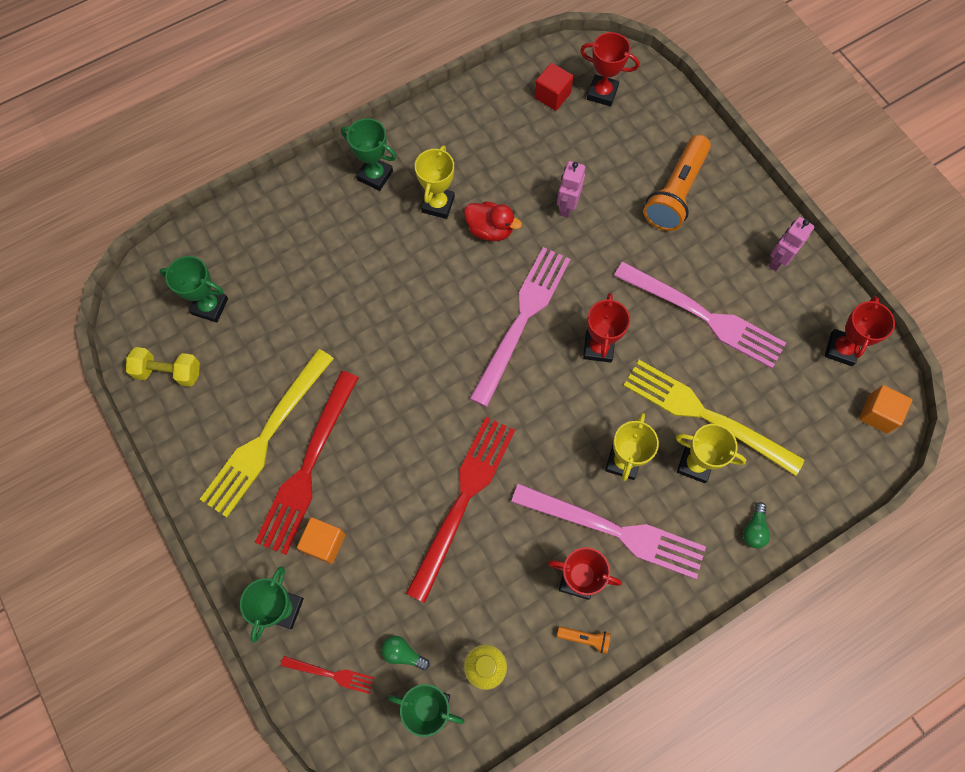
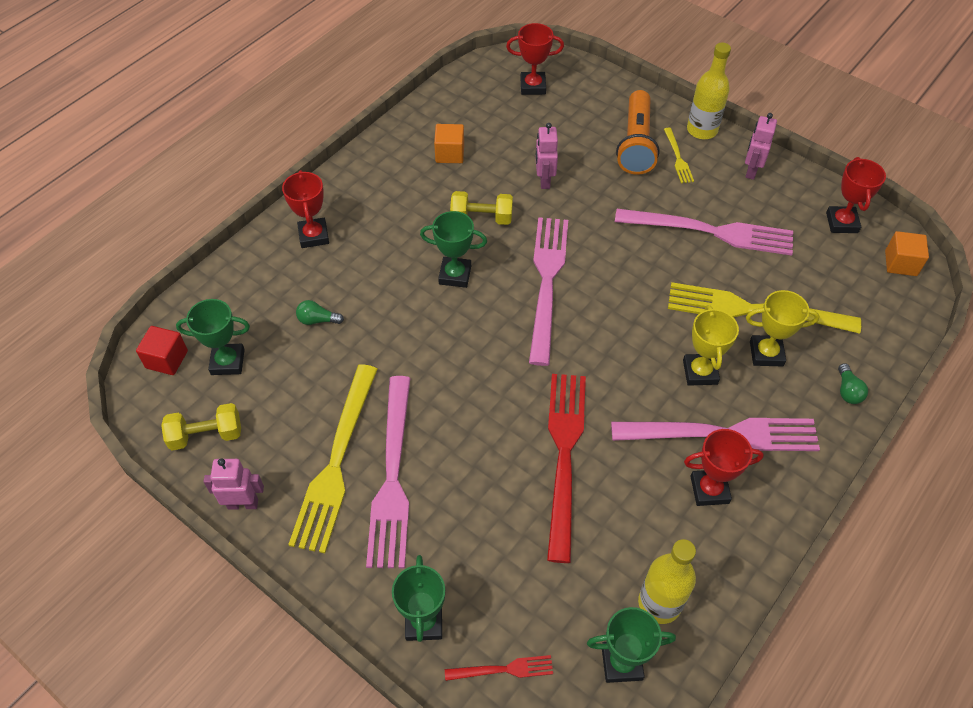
camera: 20 degrees left, 15 degrees down
(177, 447) = (243, 503): none -> pink robot
(308, 467) = (392, 477): red fork -> pink fork
(324, 543) = (440, 543): orange cube -> orange cube (450, 154)
(375, 175) = (350, 204): green trophy -> green trophy (455, 275)
(403, 653) = (570, 621): green light bulb -> green light bulb (317, 320)
(438, 204) = (422, 211): yellow trophy -> none
(490, 230) = (481, 218): red duck -> yellow dumbbell
(552, 95) = (489, 99): red cube -> red cube (167, 359)
(585, 638) = (743, 540): orange flashlight -> none
(598, 347) = (629, 284): red trophy -> red trophy (314, 236)
(710, 222) = (678, 158): none -> yellow fork
(750, 197) = (702, 130): none -> yellow bottle

